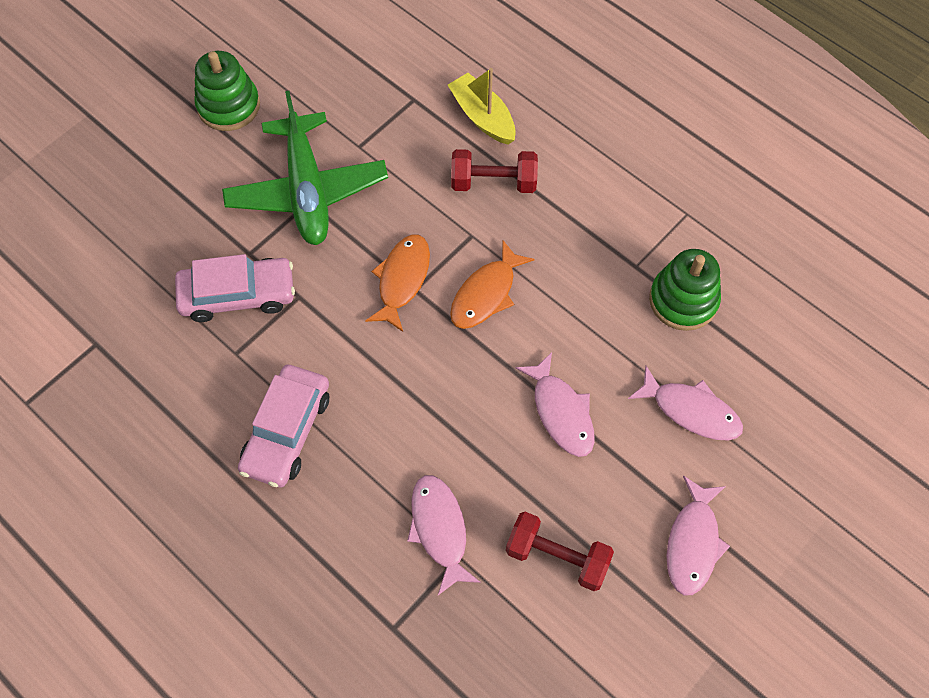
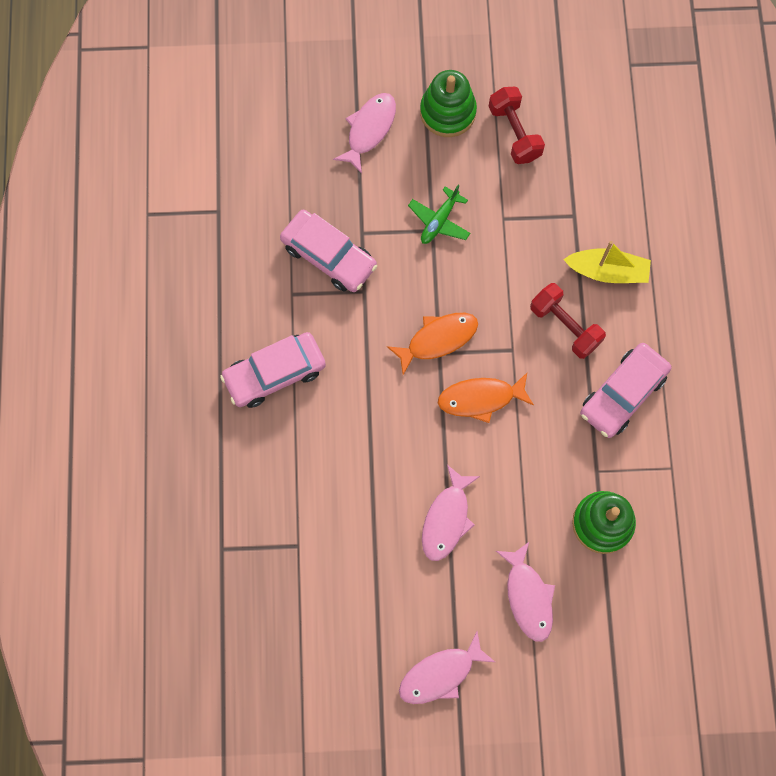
camera: 45 degrees right, 10 degrees up
(307, 190) = (439, 221): green plane -> green plane, size x0.48
(439, 529) = (303, 519): pink fish -> pink fish (369, 130)
(482, 117) = (607, 271): yellow boat -> yellow boat turned 90 degrees clockwise
(557, 557) = (353, 602): red dumbbell -> red dumbbell (514, 133)
(591, 193) = (623, 394): none -> pink car

